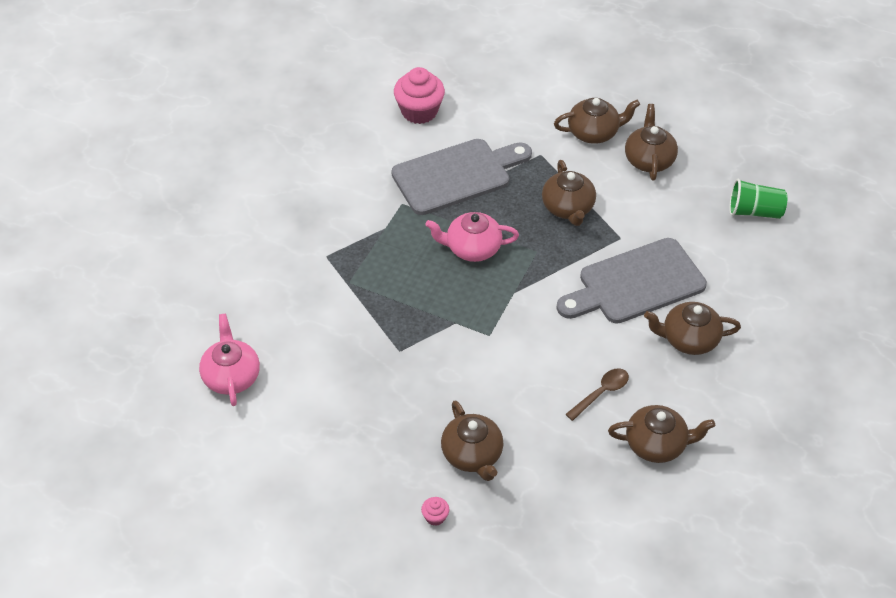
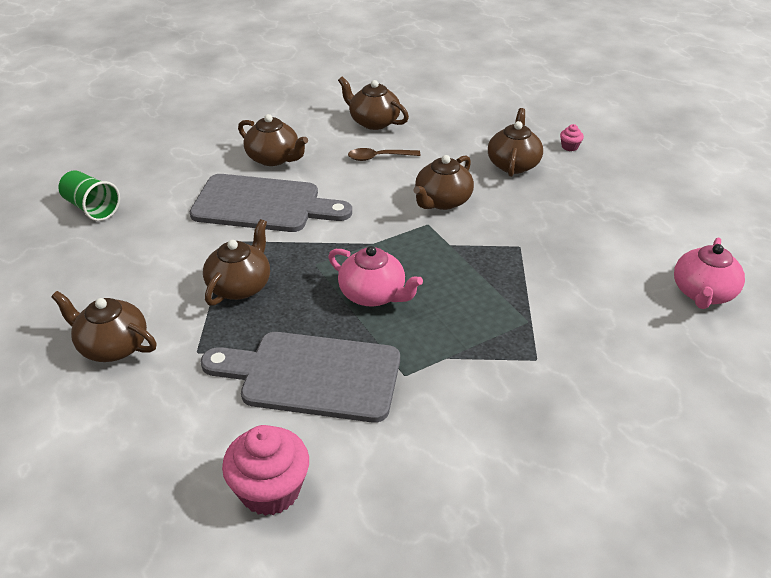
camera: 145 degrees left, 10 degrees down
(649, 160) = (104, 291): brown teapot -> brown teapot (442, 201)

